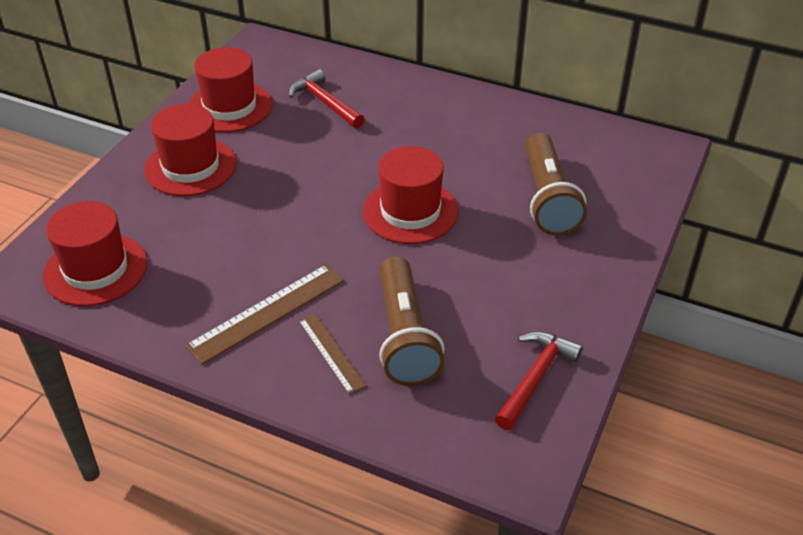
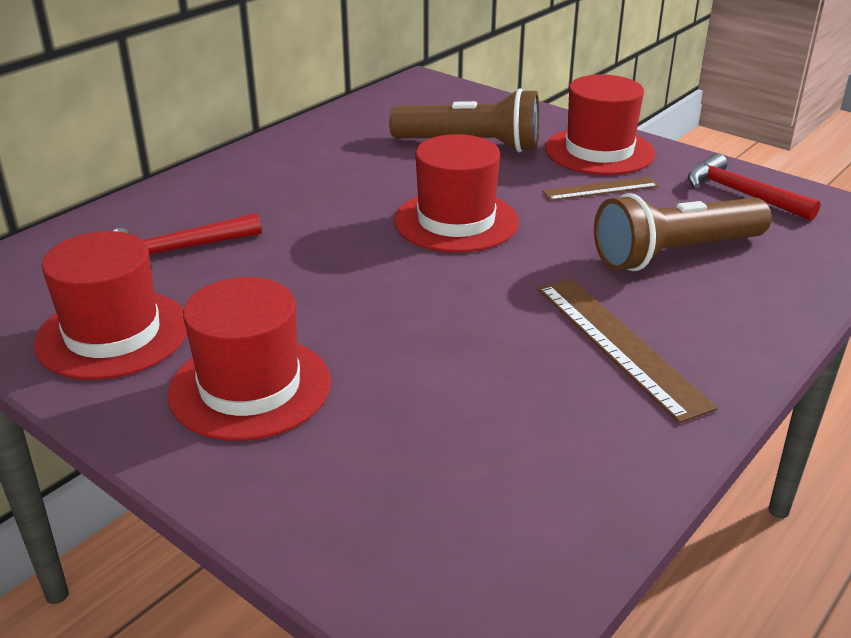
camera: 75 degrees left, 10 degrees down
(95, 269) = (477, 515): red hat -> red hat (599, 151)
(331, 353) = (699, 304): brown ruler -> brown ruler (601, 189)
(404, 336) = (675, 254): brown flashlight -> brown flashlight turned 150 degrees clockwise

